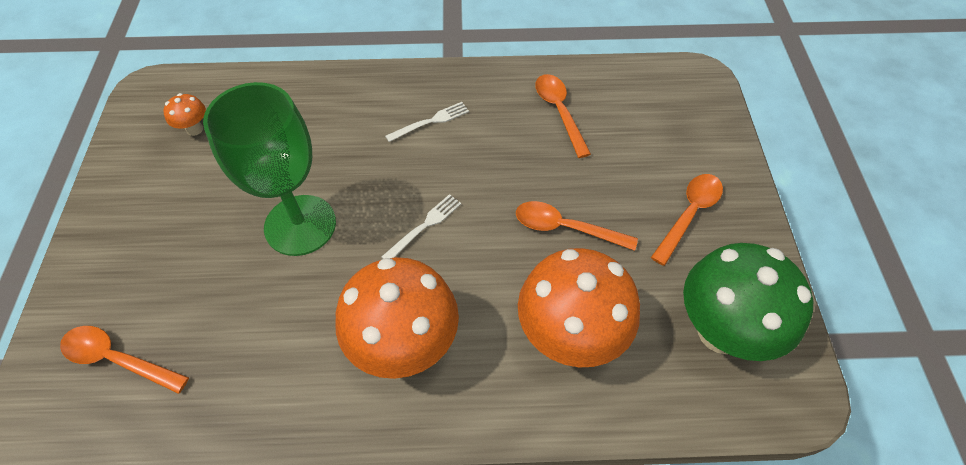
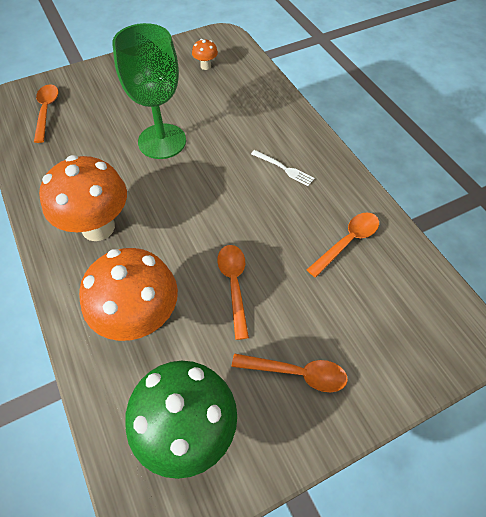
camera: 65 degrees right, 0 degrees up
(424, 226) = (192, 201): white fork -> none

